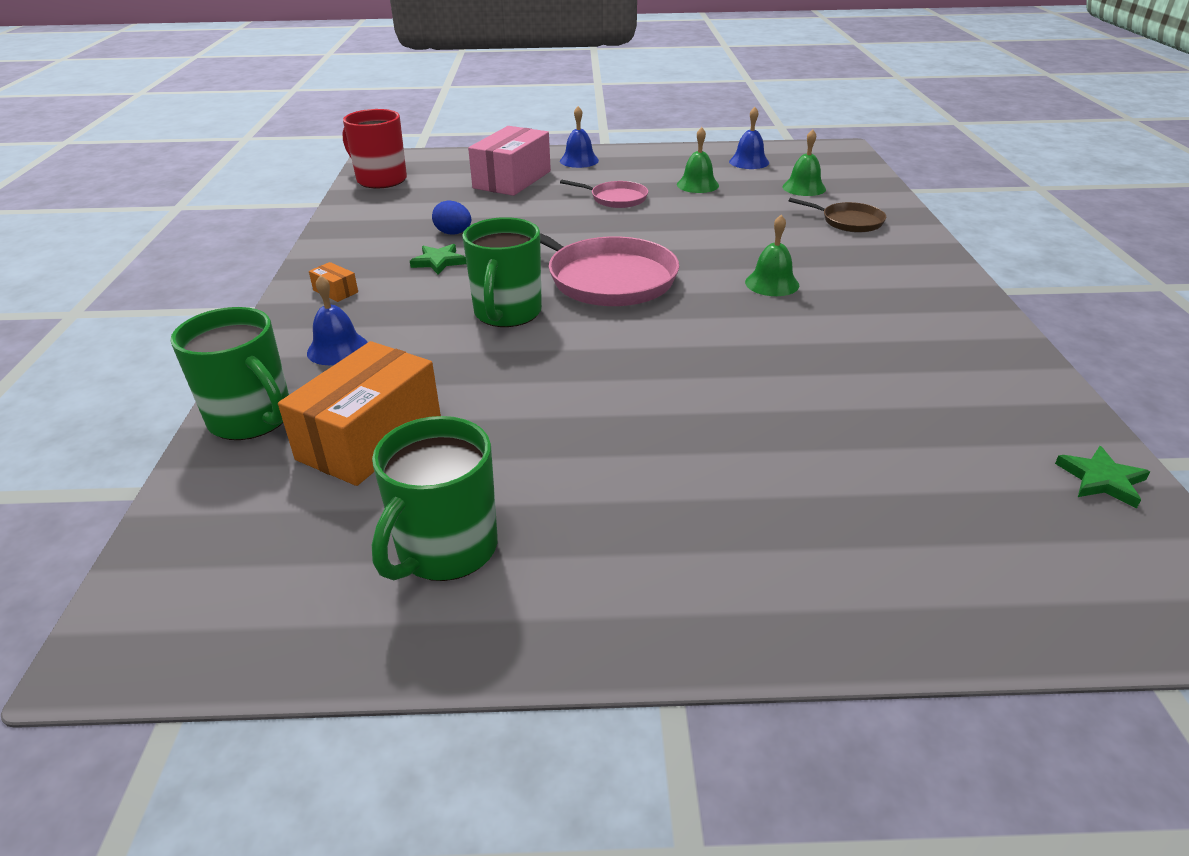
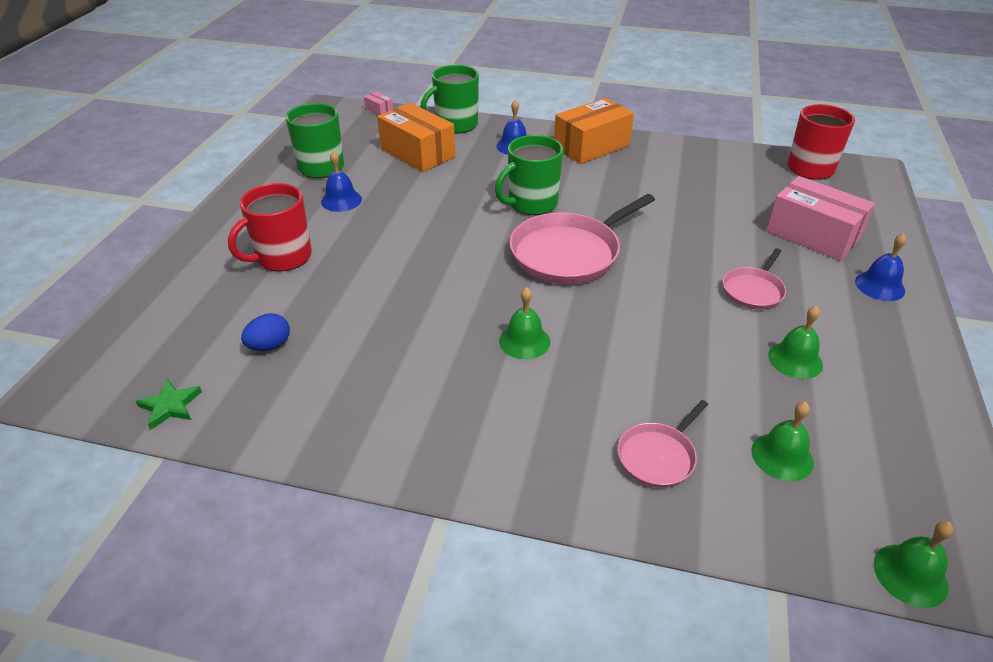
camera: 105 degrees right, 5 degrees up
(159, 540) = (379, 110): none -> pink box
(335, 291) = (591, 146): orange box -> orange box, size x2.41
(438, 261) = (626, 184): green star -> none
(453, 233) = (680, 194): blue egg -> blue egg (270, 346)
(507, 313) = (531, 203): green mug -> green mug turned 60 degrees counterclockwise
(749, 162) = (891, 433): blue bell -> blue bell (341, 200)
(757, 493) = (282, 257): none -> red mug
(849, 221) = (658, 456): brown pan -> pink pan
(859, 161) = (910, 575): none -> green bell

